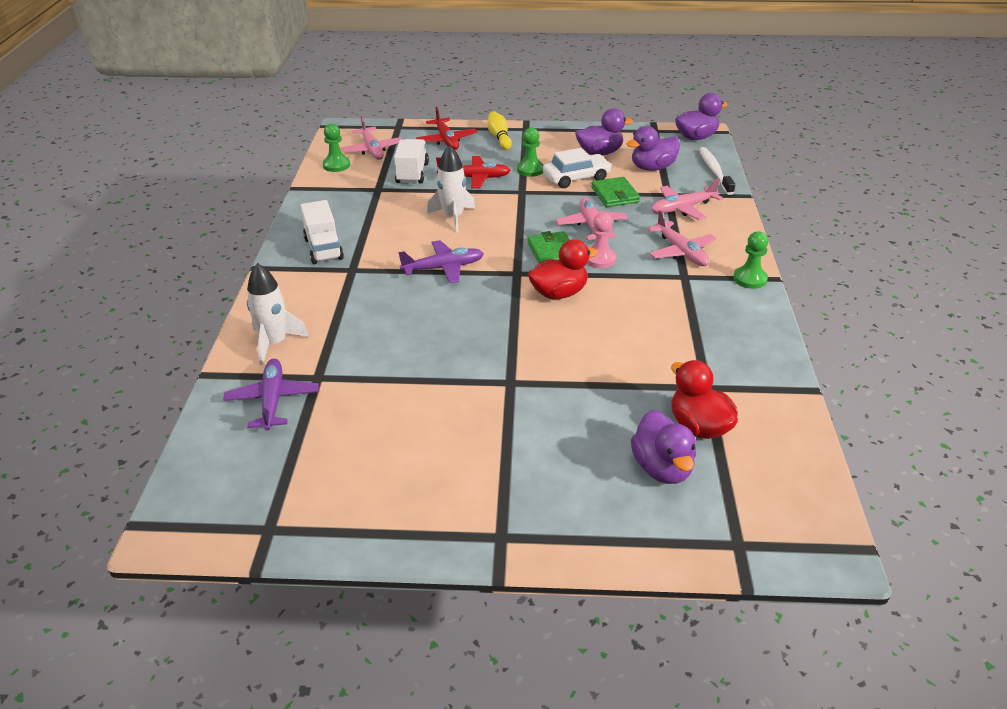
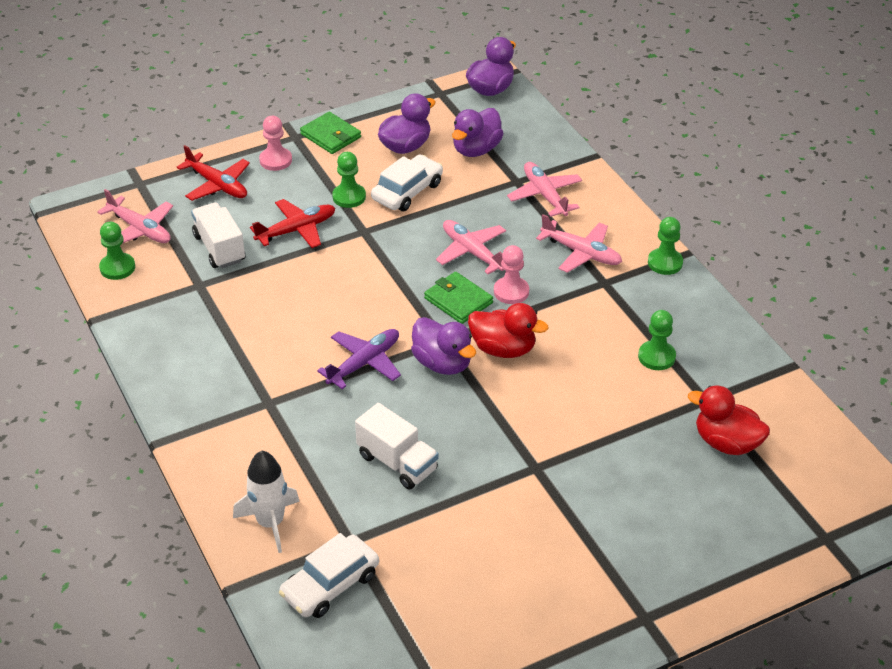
camera: 30 degrees left, 5 degrees up
(273, 400) = (330, 585): purple plane -> white car
(323, 249) = (212, 389): white truck -> white truck (397, 462)
(453, 217) = (318, 294): white rocket -> none
(499, 137) = (275, 160): yellow bowling pin -> pink pawn
(559, 293) = (503, 349): red duck -> red duck turned 75 degrees clockwise
(615, 195) = (464, 201): green wallet -> green wallet (330, 136)
(662, 468) = (725, 496): purple duck -> purple duck (442, 363)
(683, 208) = (545, 195): pink plane -> pink plane turned 120 degrees clockwise
(686, 340) = (656, 357): none -> green pawn
(714, 171) = (542, 133): white toothbrush -> none

